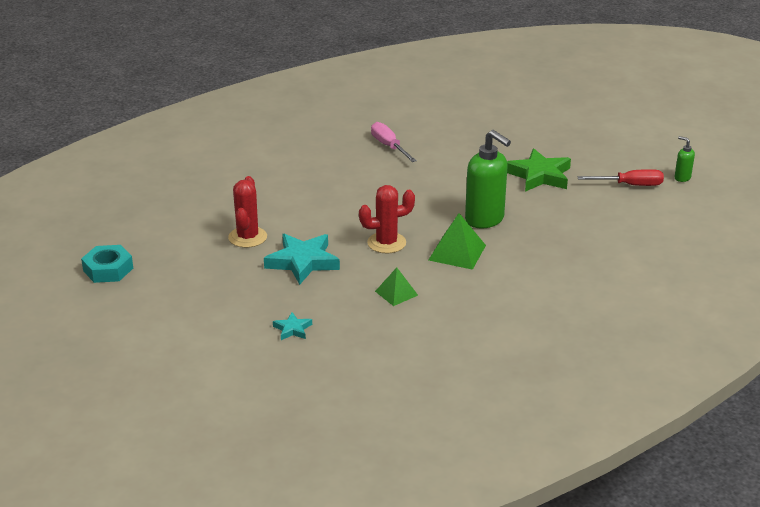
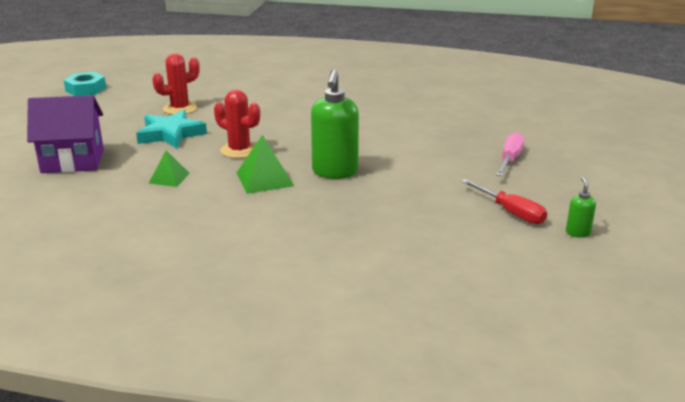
camera: 50 degrees right, 5 degrees down
(292, 329) = (73, 161): turquoise star -> purple house
(389, 146) = (383, 105): pink screwdriver -> pink screwdriver (509, 160)
(539, 175) = (448, 169): green star -> none

